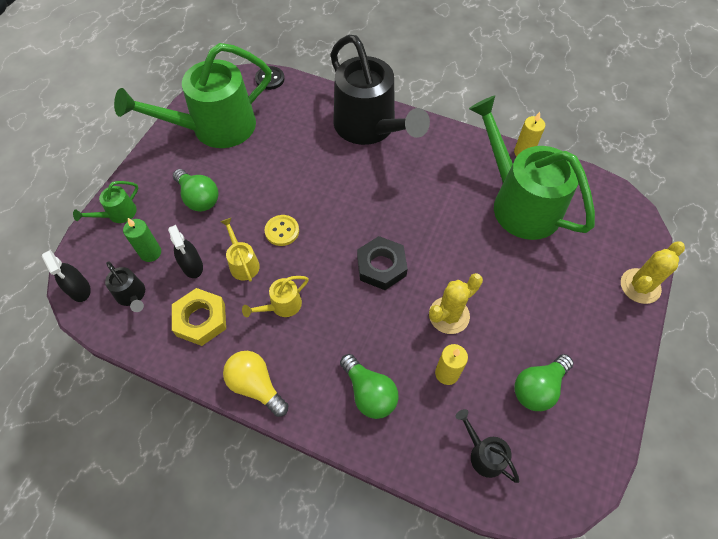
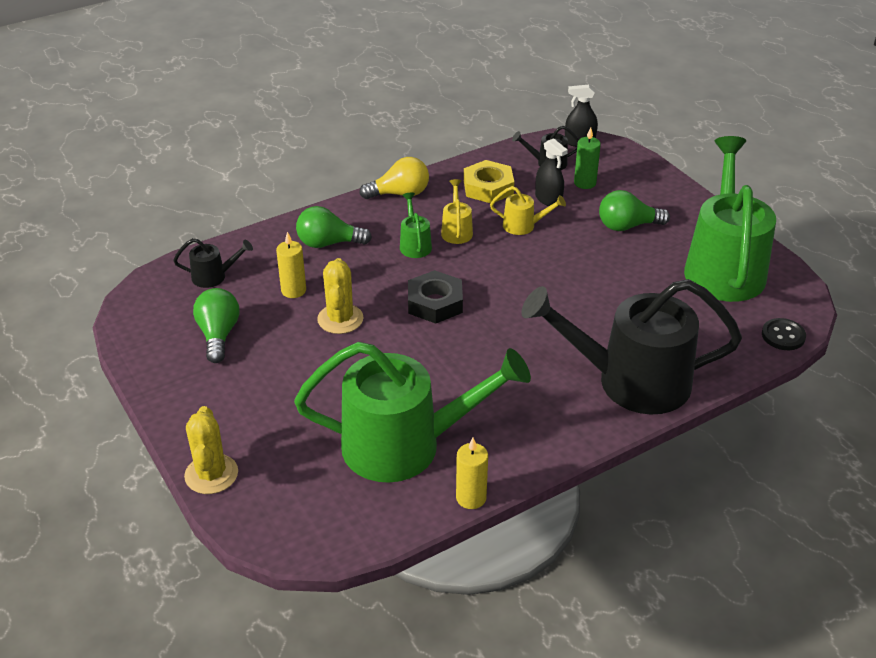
camera: 125 degrees right, 20 degrees down
(118, 214) = (648, 178): green watering can -> green watering can (414, 244)
(192, 266) = (548, 199): black spray bottle -> black spray bottle turned 135 degrees counterclockwise
(282, 231) = (538, 260): yellow button -> none

